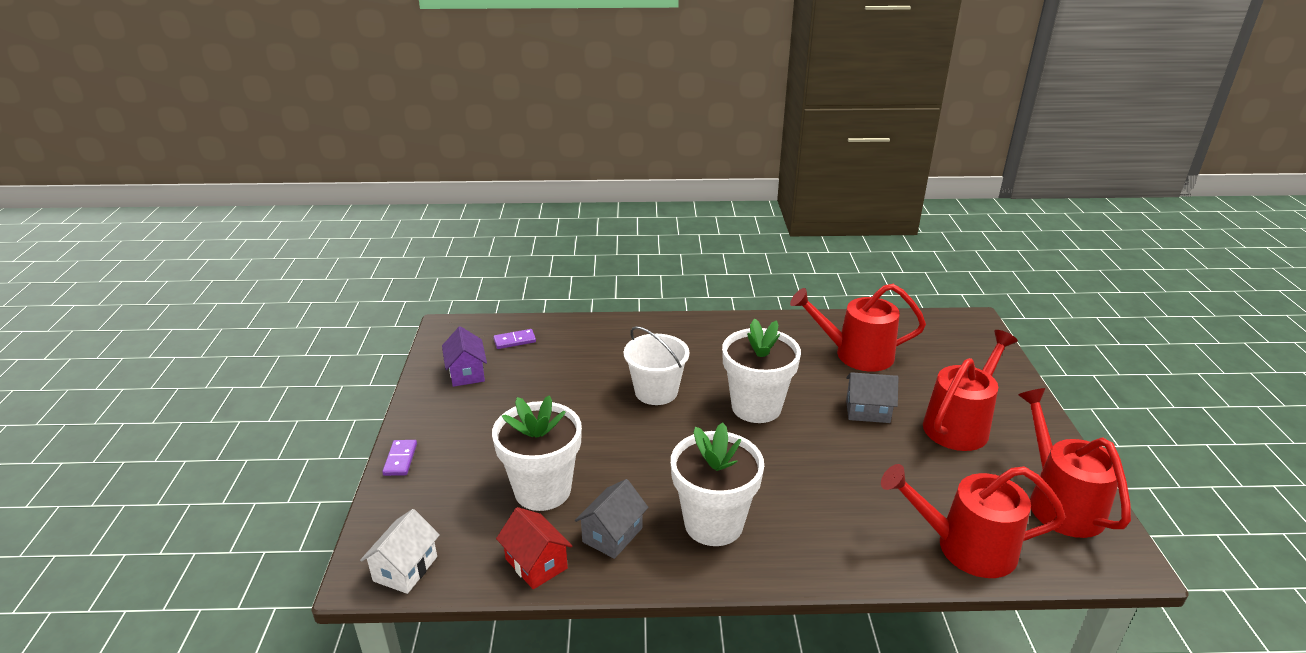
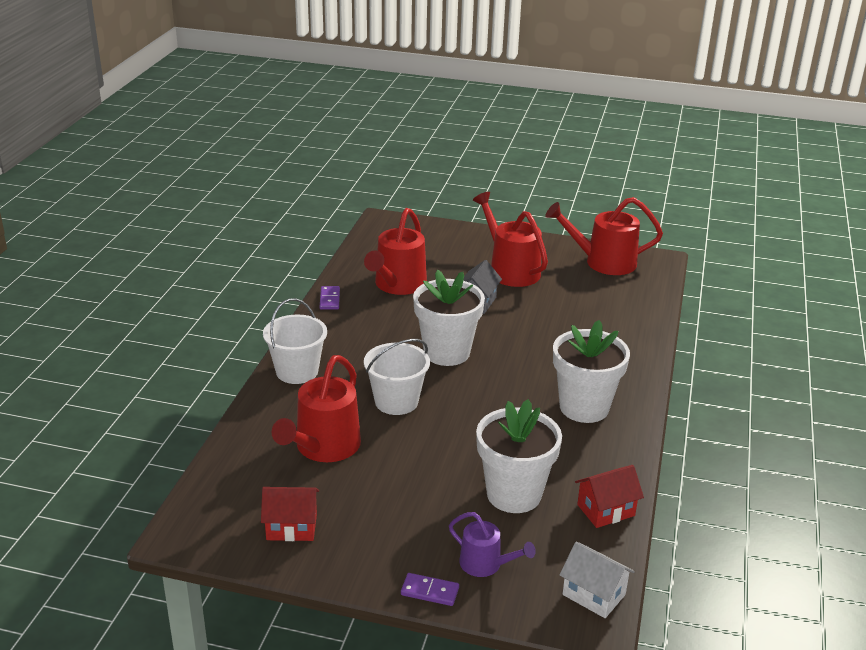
camera: 75 degrees left, 0 degrees up
(438, 487) = (486, 564): none -> purple watering can
(466, 373) = (291, 527): purple house -> red house
(514, 341) = (246, 482): purple domino -> purple domino (329, 299)
(612, 535) = (582, 462): grey house -> none
(672, 330) = (297, 371): none -> white bucket
(965, 547) = (635, 309): red watering can -> red watering can (323, 447)

